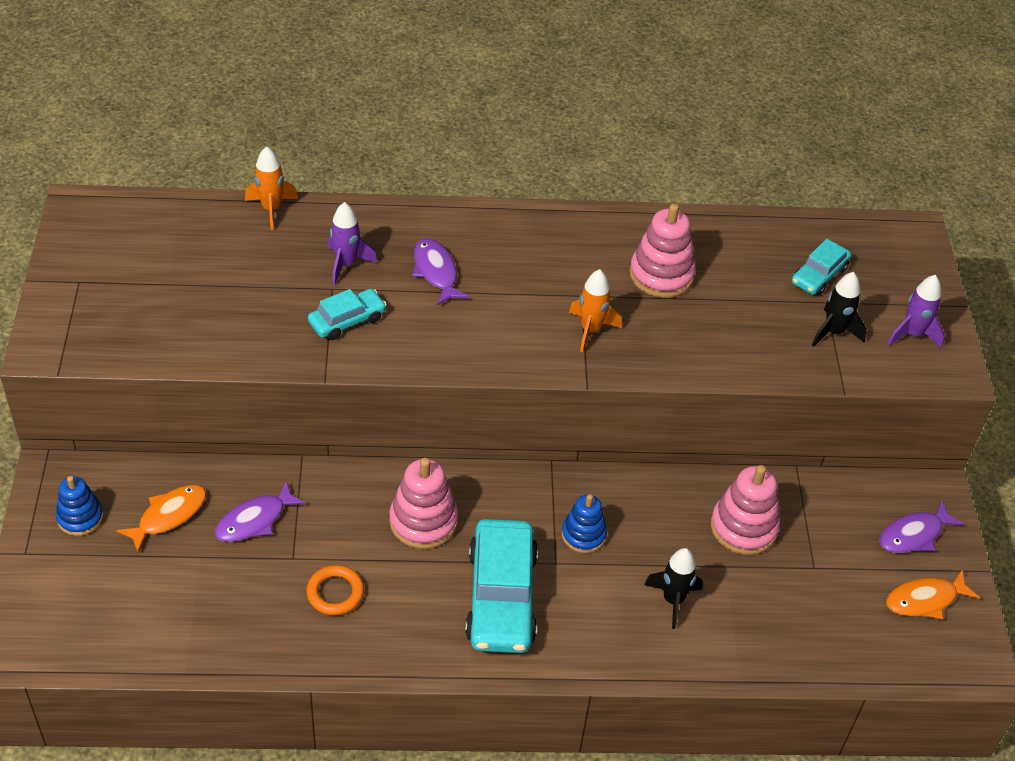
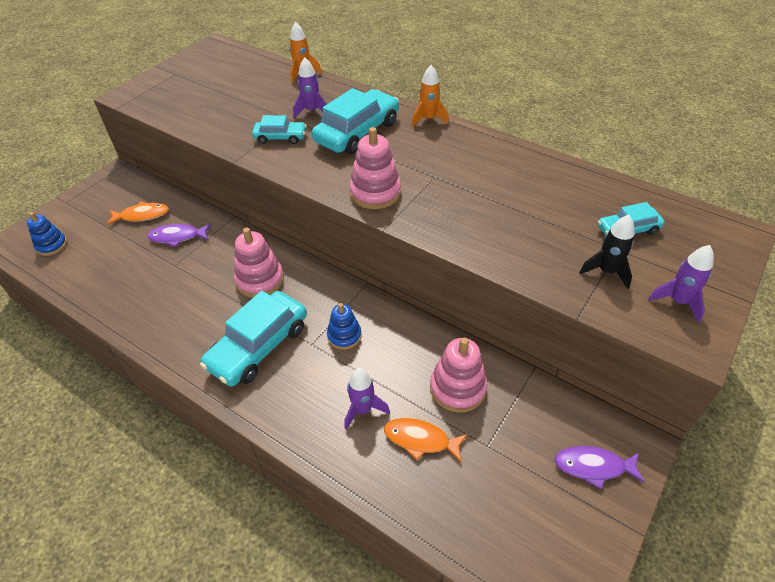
camera: 40 degrees right, 0 degrees up
(80, 517) = (105, 198): blue stacking toy -> blue stacking toy (51, 245)
(335, 593) = (174, 294): orange ring -> none
(436, 272) = (357, 132): purple fish -> turquoise car
(590, 330) = (420, 198): orange rocket -> orange rocket (428, 119)
(661, 275) = (502, 185): pink stacking toy -> pink stacking toy (375, 192)
(673, 600) = (363, 409): black rocket -> purple rocket
(925, 600) = (562, 524): orange fish -> orange fish (420, 440)

